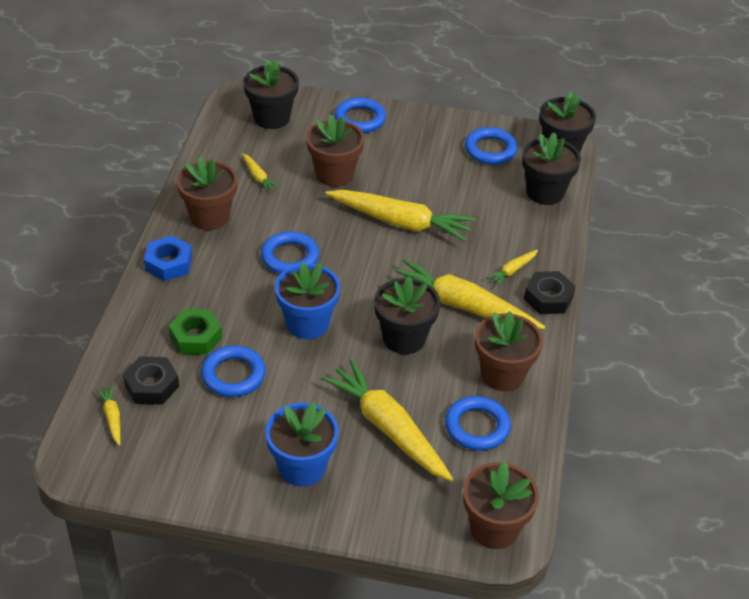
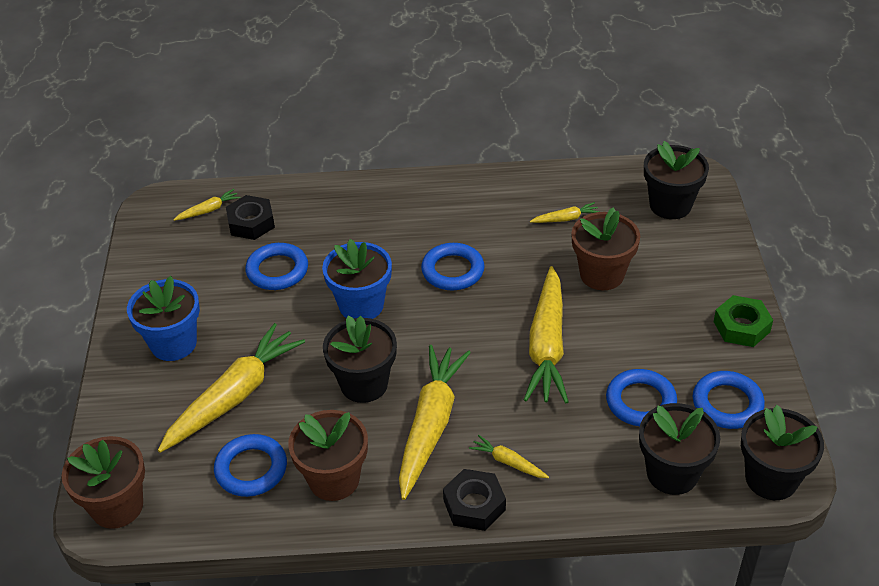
camera: 80 degrees right, 0 degrees up
(168, 263) = (409, 192): blue nut -> none
(196, 337) = (319, 234): green nut -> green nut (741, 326)
(209, 217) = (487, 201): brown flower pot -> none
(258, 177) = (565, 219): yellow carrot -> yellow carrot turned 150 degrees counterclockwise
(360, 119) = (712, 274): blue ring -> blue ring (640, 401)

